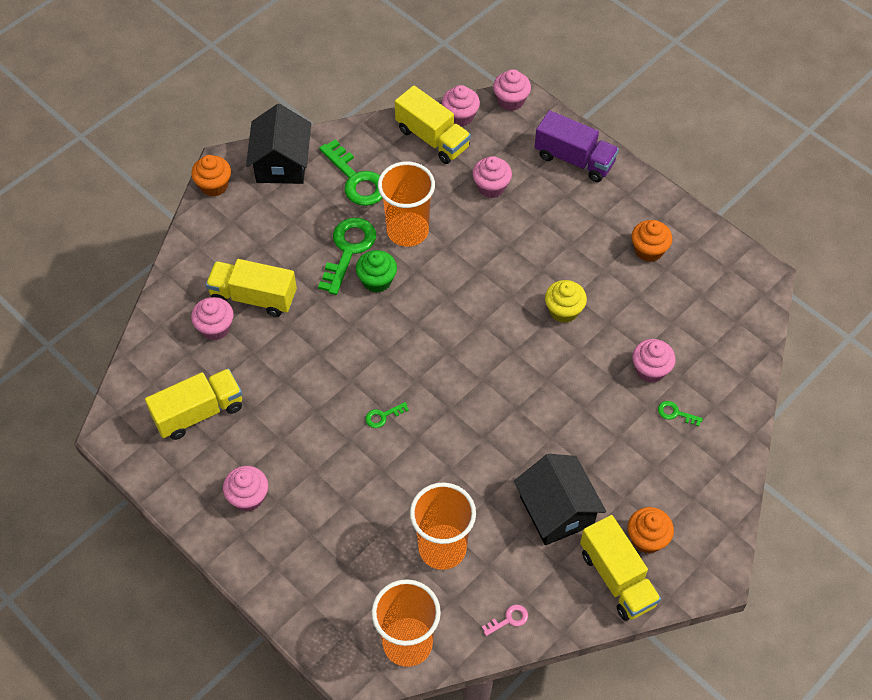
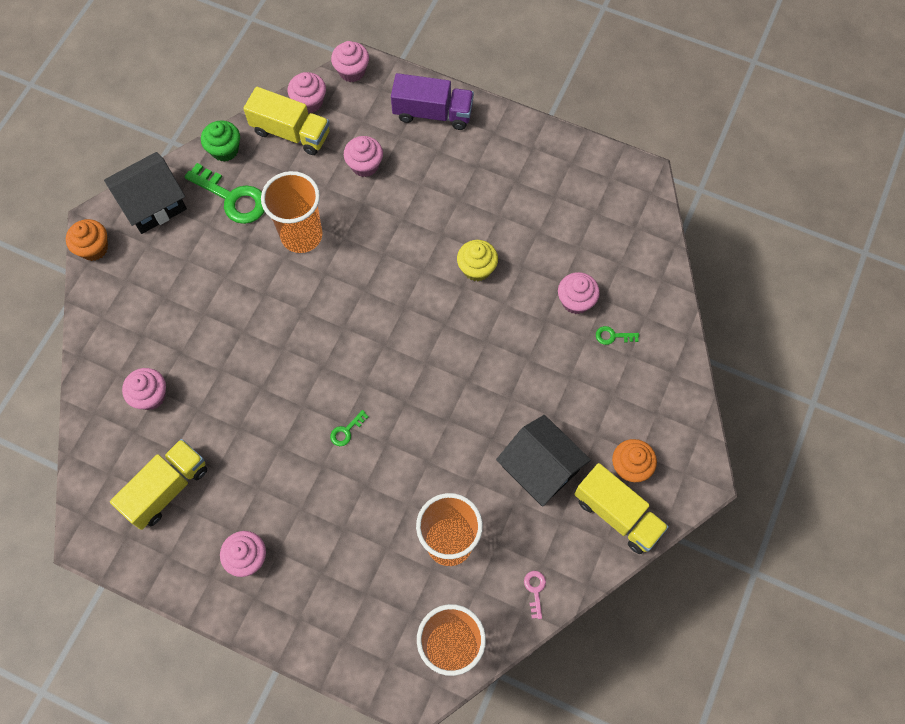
camera: 20 degrees left, 10 degrees up
(253, 297) = (176, 352): yellow truck -> none
(281, 163) = (153, 204): black house -> black house turned 75 degrees clockwise
(348, 250) = (251, 273): green key -> none
(377, 281) = (290, 296): green cupcake -> green cupcake (225, 150)
(509, 619) = (535, 590): pink key -> pink key turned 45 degrees counterclockwise
(648, 250) = (533, 183): orange cupcake -> none

